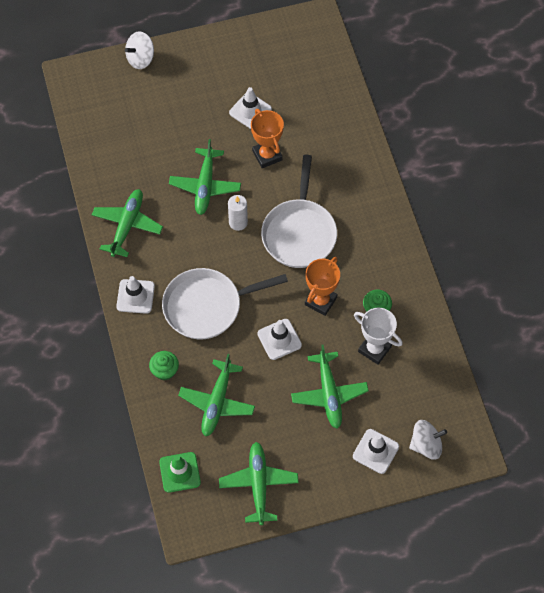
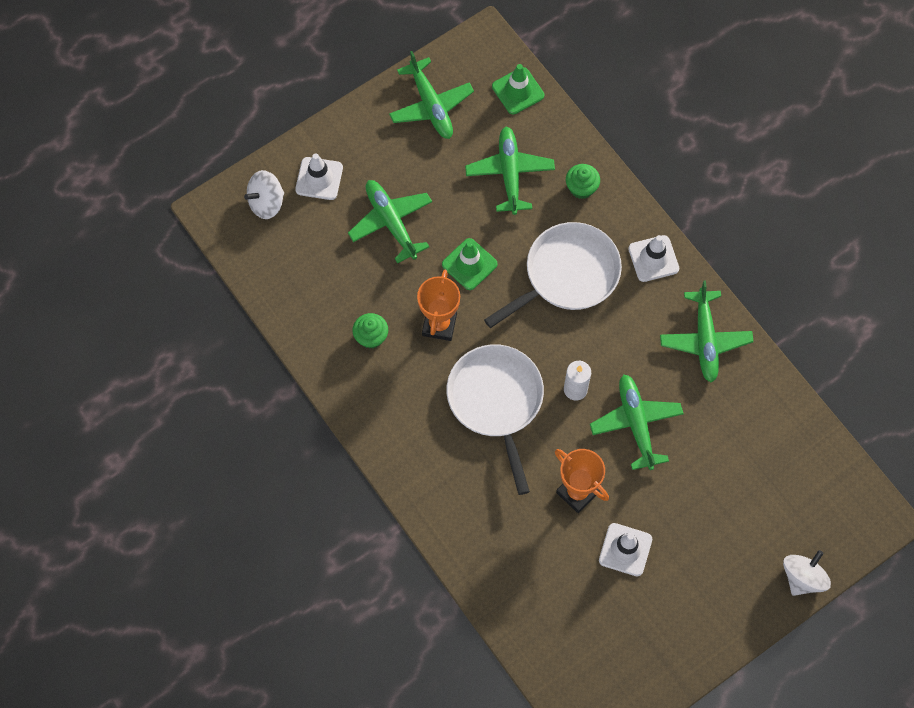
camera: 160 degrees right, 5 degrees up
(279, 339) = (469, 264): white traffic cone -> green traffic cone
(374, 349) = (357, 289): white trophy -> none

